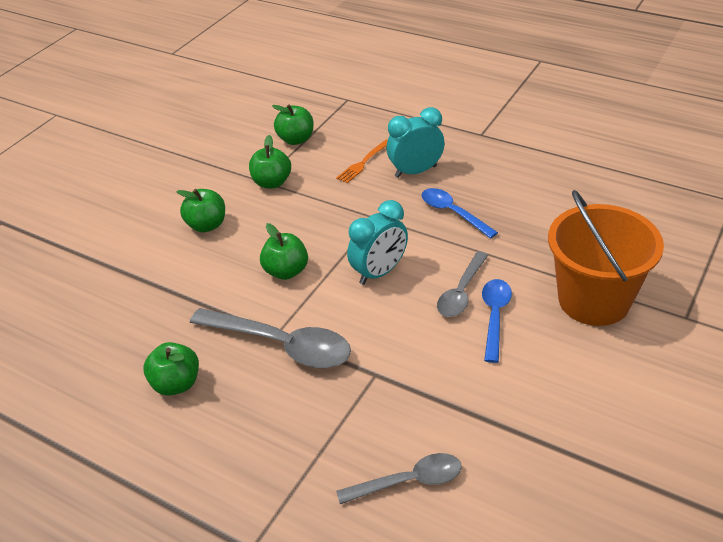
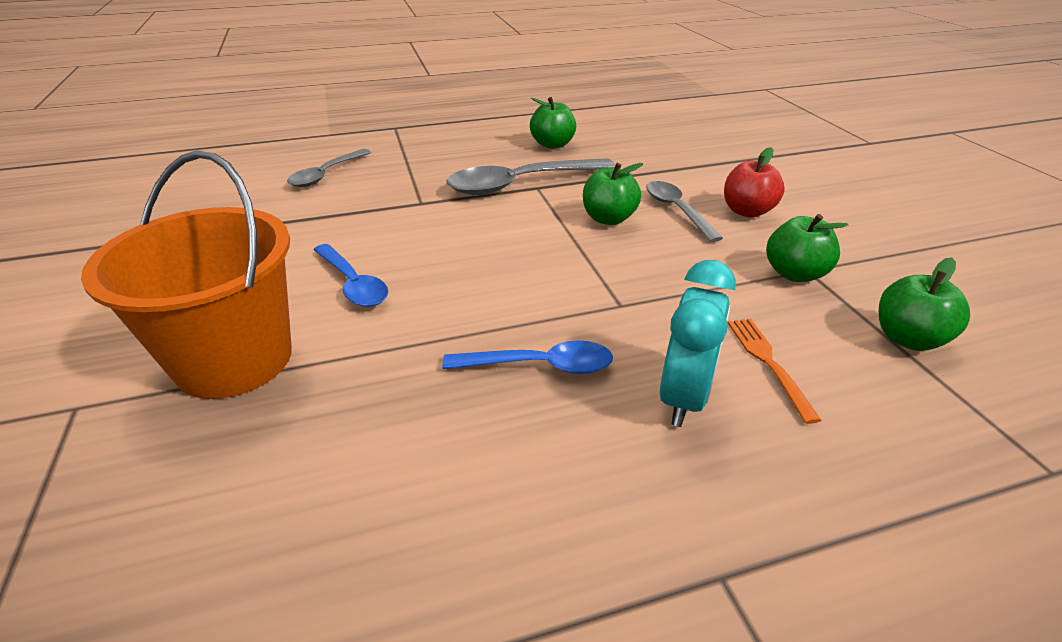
camera: 130 degrees right, 5 degrees down
(207, 225) = (747, 211): green apple -> red apple
(379, 272) = (525, 259): turquoise clock -> none
(461, 292) = (414, 286): grey spoon -> grey spoon (676, 210)

